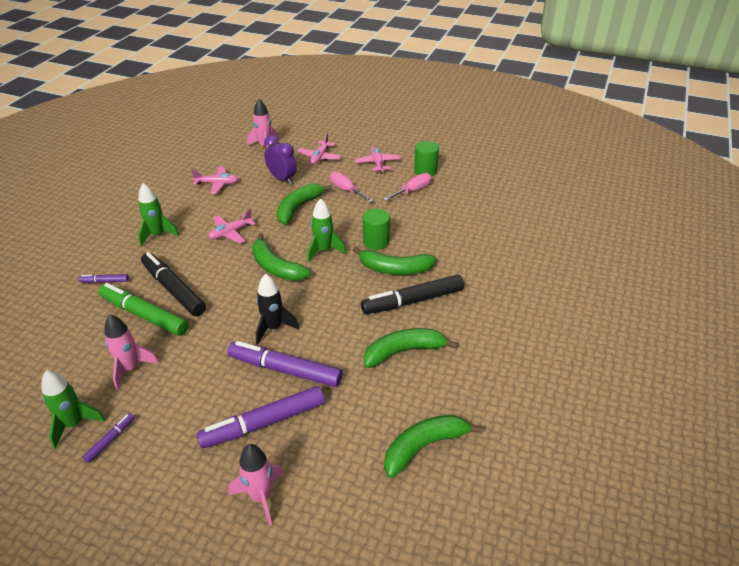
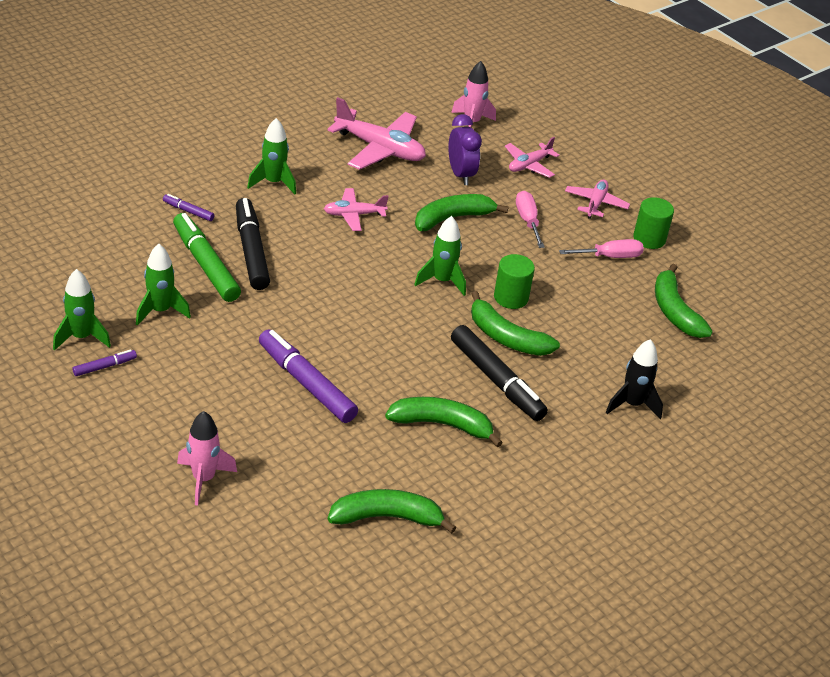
camera: 25 degrees right, 0 degrees up
(130, 368) = (160, 311): pink rocket -> green rocket
(217, 184) = (380, 149): pink plane -> pink plane, size x1.74
(264, 423) = (250, 421): purple marker -> none
(273, 328) = (325, 337): black rocket -> black rocket (632, 404)
(276, 267) = (375, 276): green banana -> green banana (675, 311)
(413, 301) = (496, 380): black marker -> black marker turned 135 degrees counterclockwise

